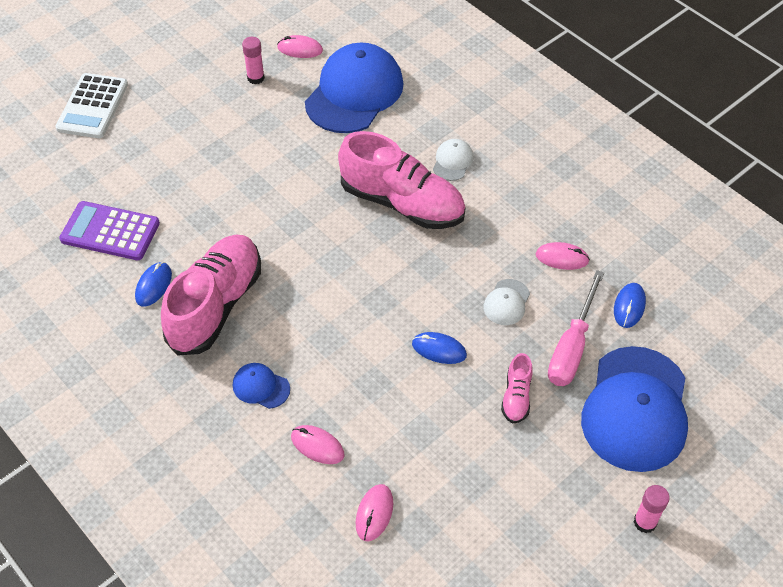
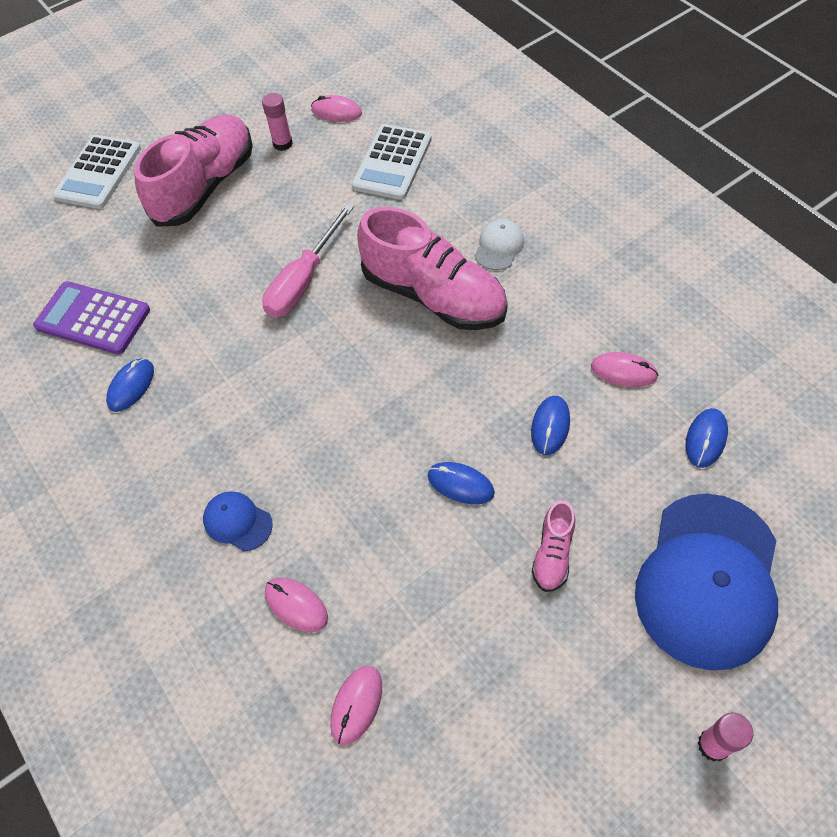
camera: 10 degrees right, 5 degrees up
(216, 305) = (199, 414): pink shoe -> pink shoe (205, 186)
(354, 93) = (392, 163): blue cap -> white calculator
(506, 302) = (550, 426): white cap -> blue mouse
(571, 347) = (628, 489): pink screwdriver -> pink screwdriver (303, 280)

